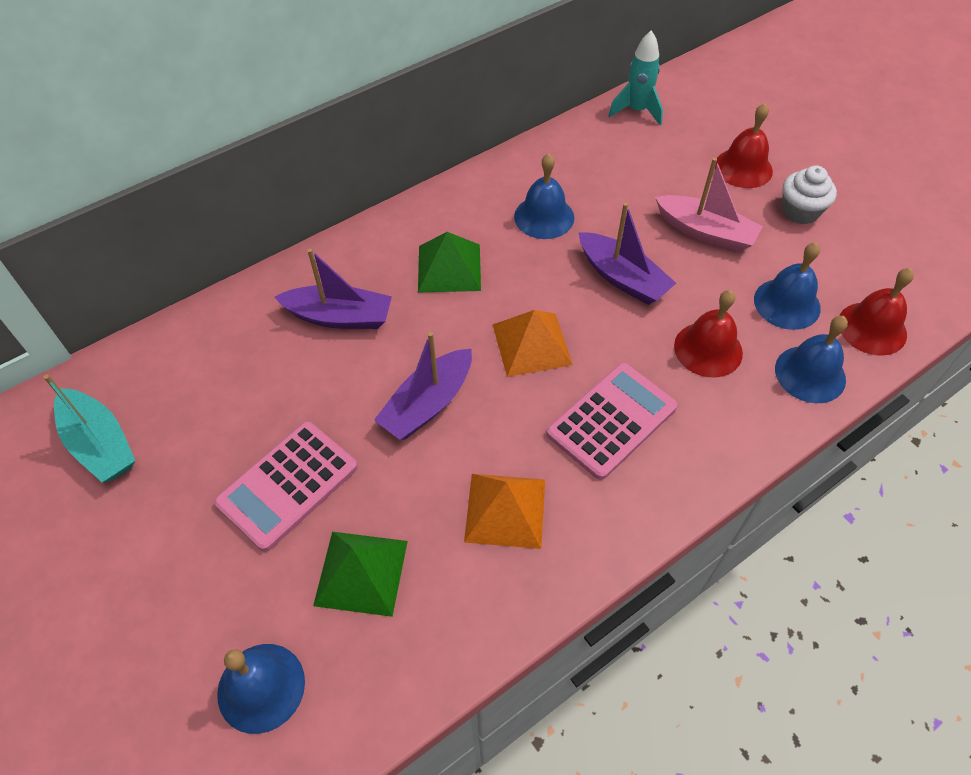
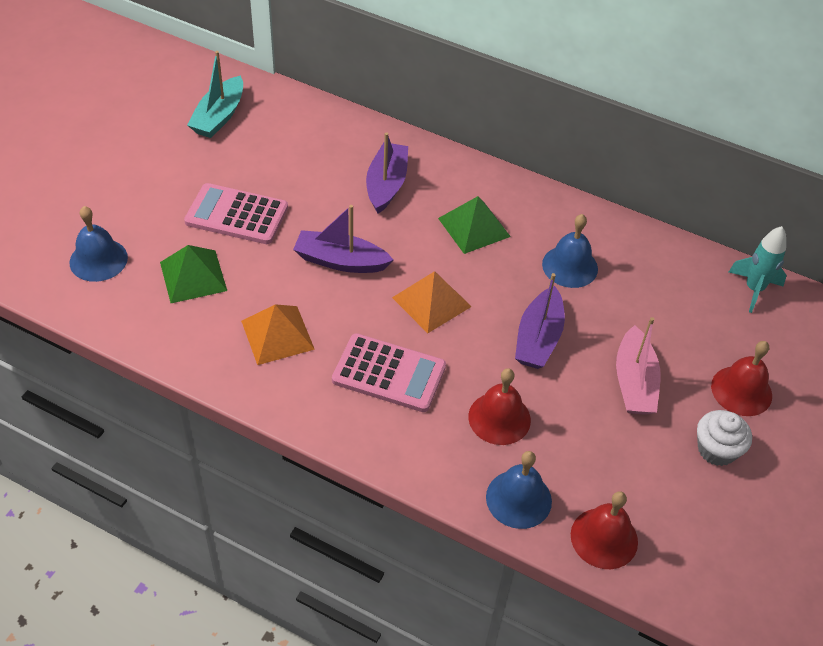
camera: 60 degrees right, 5 degrees down
(339, 317) = (386, 185): purple boat -> purple boat turned 150 degrees counterclockwise
(787, 303) = (589, 464): blue bell -> none

